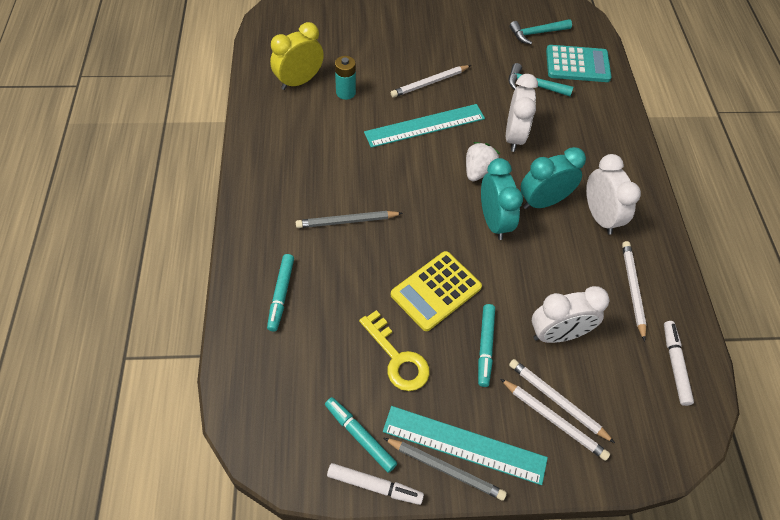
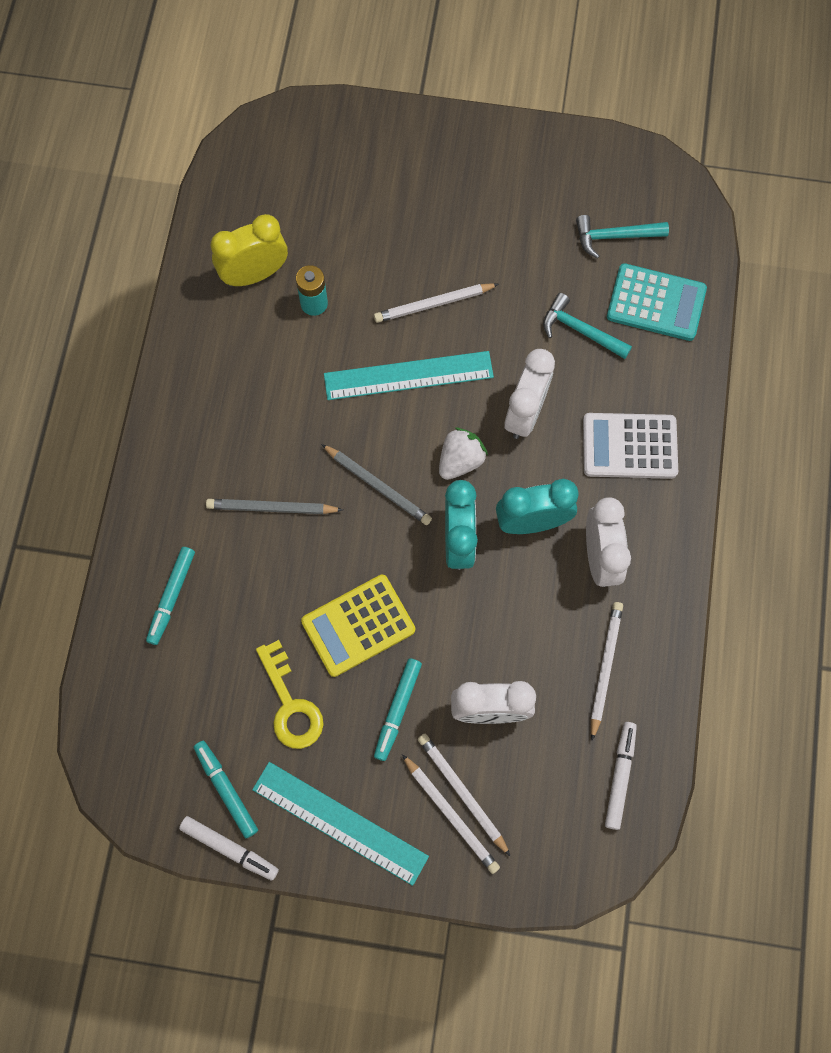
camera: 15 degrees right, 15 degrees up
(446, 469) = (312, 846): grey pencil -> grey pencil (378, 486)
(593, 146) = (629, 446): none -> white calculator

